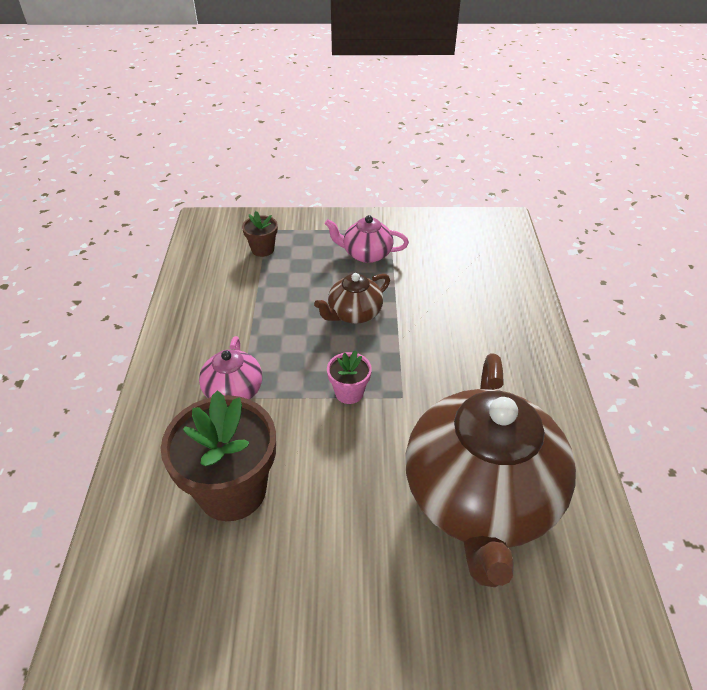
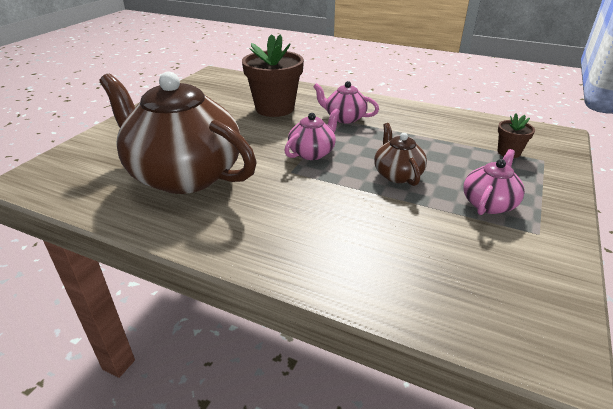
camera: 115 degrees right, 10 degrees down
(349, 392) = (312, 153): pink flower pot -> pink teapot

